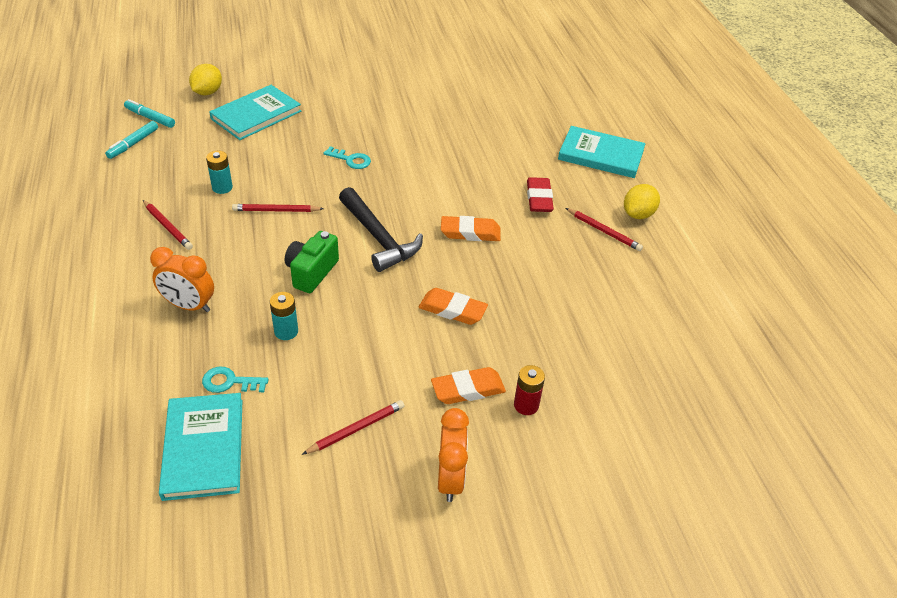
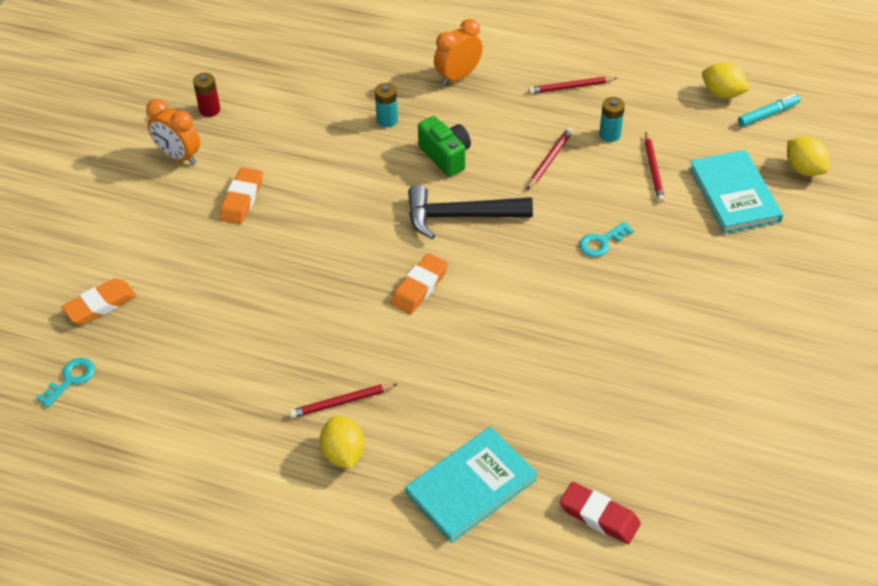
camera: 125 degrees right, 5 degrees up
(133, 144) = (722, 93): turquoise marker -> yellow lemon
(203, 448) = (311, 52): turquoise book -> none
(229, 382) = (360, 77): turquoise key -> turquoise key (71, 379)
(356, 429) = (262, 126): red pencil -> red pencil (653, 170)
(452, 310) = (330, 228): orange eraser -> orange eraser (100, 305)
(526, 405) = (197, 226): red battery -> red battery (209, 110)
(539, 198) = (432, 374): red eraser -> red eraser (599, 516)

